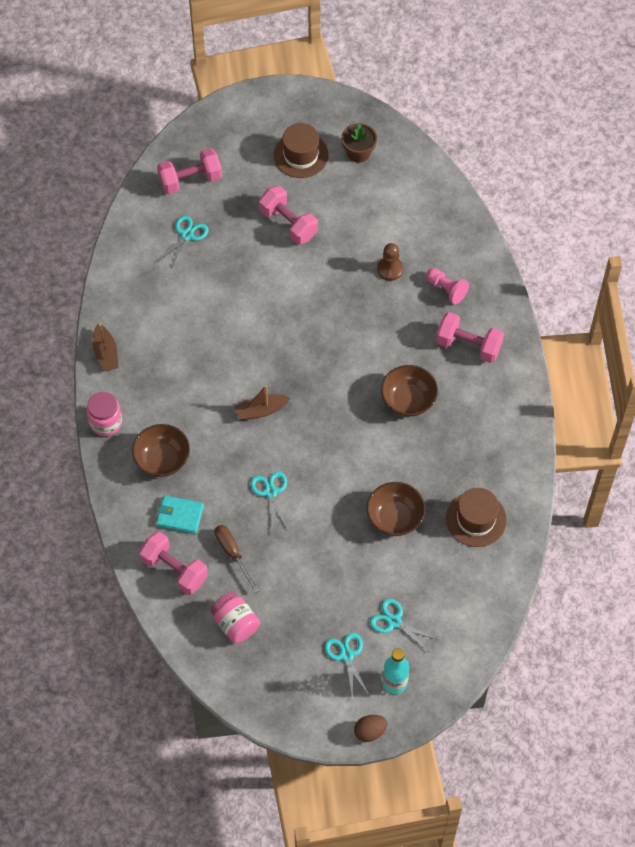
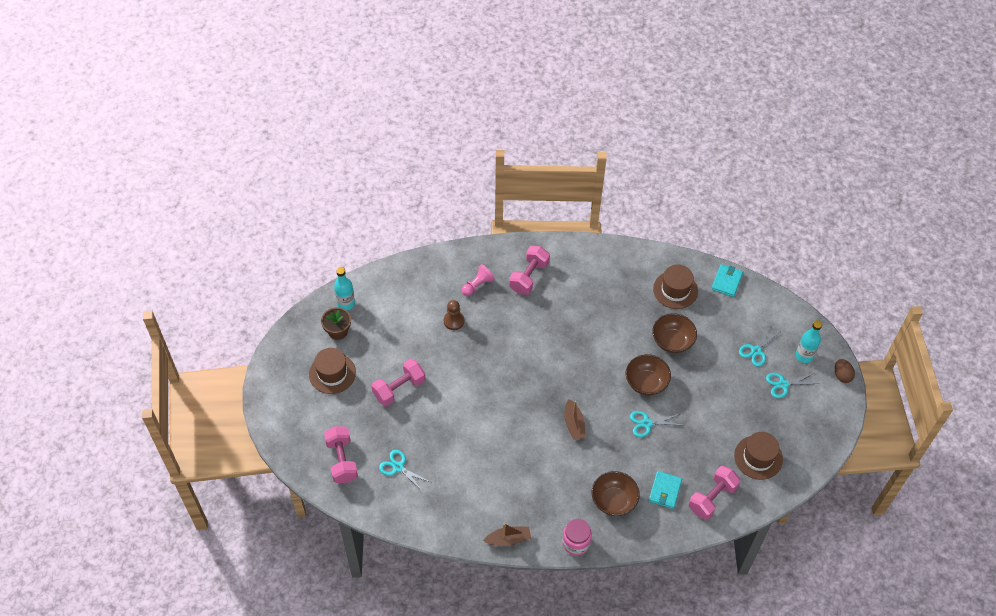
camera: 85 degrees left, 5 degrees down
(233, 554) = (699, 454): brown screwdriver -> none
(235, 623) = (758, 457): pink jar -> brown hat
(398, 155) = (346, 303): none -> turquoise bottle
(408, 400) = (573, 321): brown bowl -> brown bowl (646, 382)
(500, 583) = (726, 281): none -> turquoise wallet

